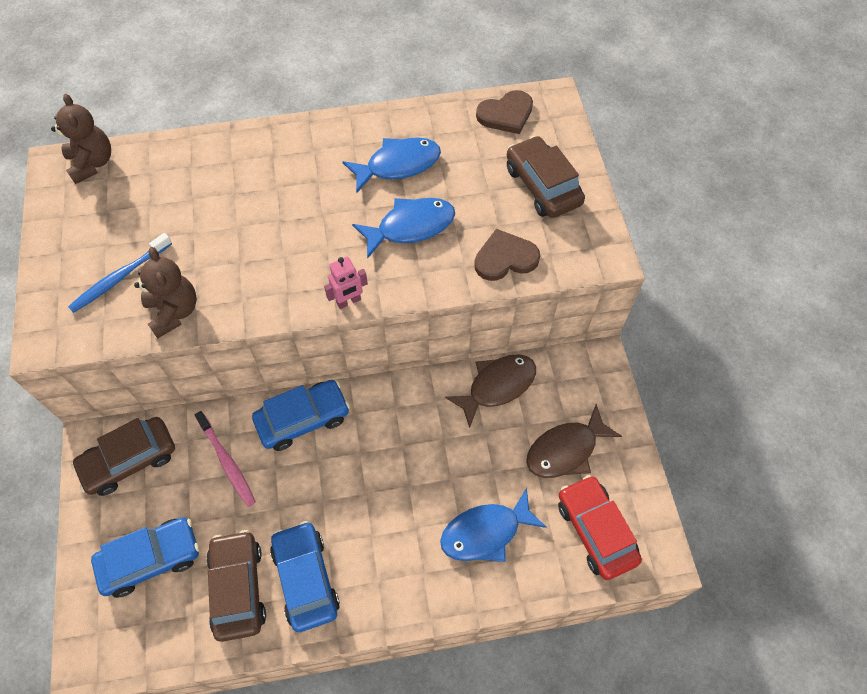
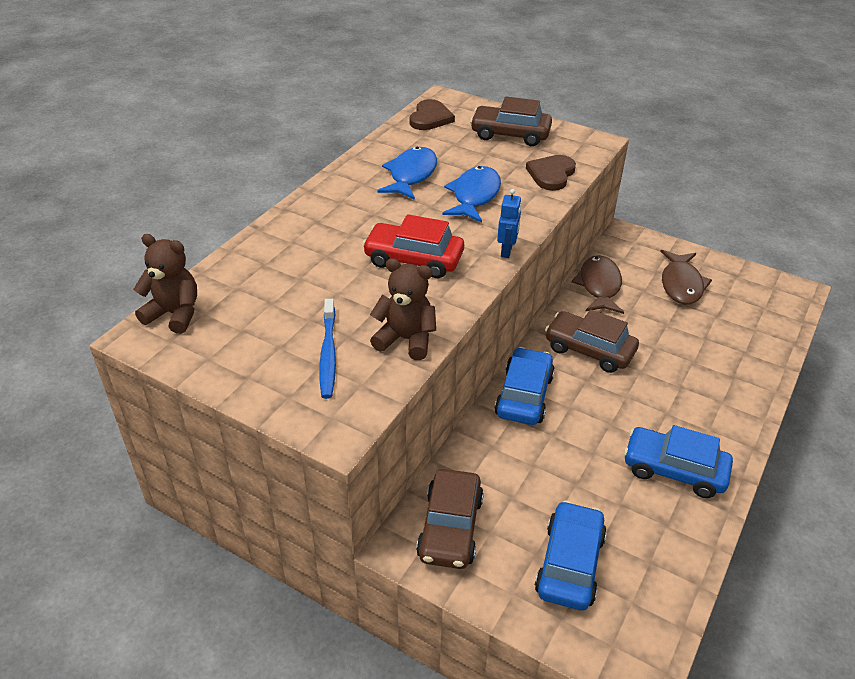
camera: 50 degrees left, 20 degrees down
(227, 462) = (519, 462): pink toothbrush -> none
(238, 588) = (648, 517): brown car -> brown car (589, 350)
(349, 301) = (507, 251): pink robot -> blue robot
(486, 532) = (714, 354): blue fish -> none
(596, 530) = (755, 305): red car -> red car (414, 259)

